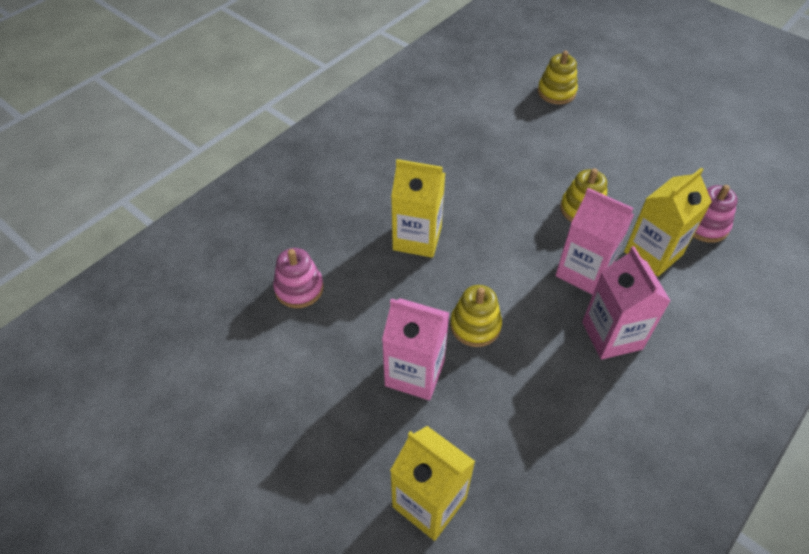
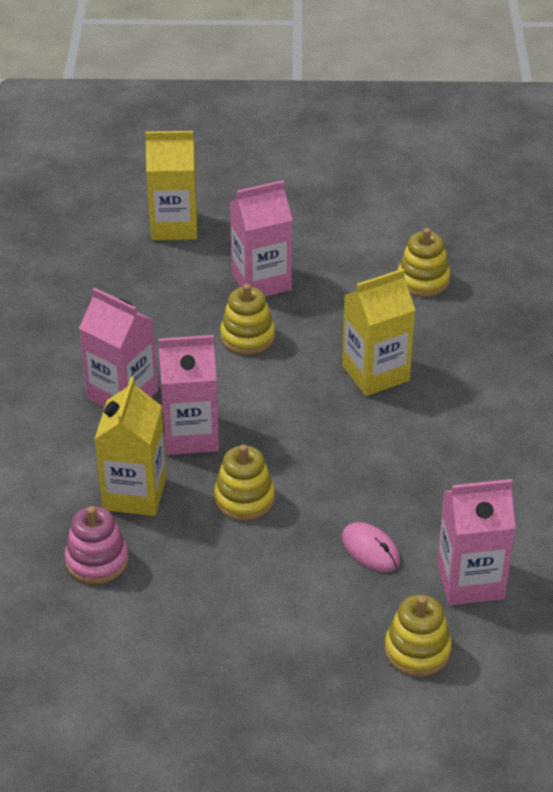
camera: 140 degrees right, 10 degrees down
(299, 288) = (423, 280): pink stacking toy -> yellow stacking toy
(497, 103) = (470, 581): none -> pink carton
(533, 143) = (370, 549): none -> pink mouse

